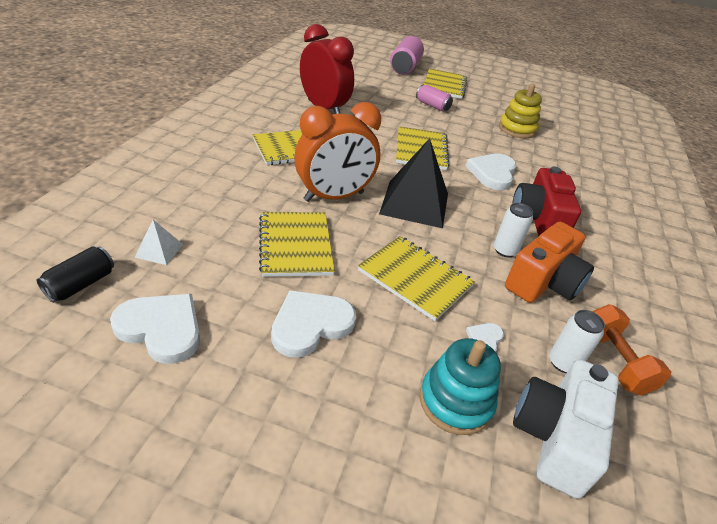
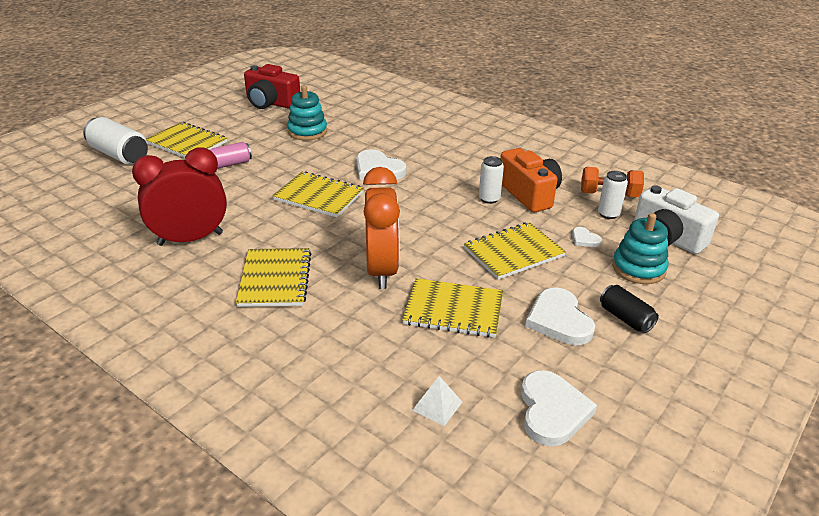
camera: 65 degrees left, 5 degrees down
(81, 284) = (480, 469): black can -> black can (625, 318)
(161, 329) = (552, 411): white heart -> white heart turned 135 degrees clockwise
(405, 67) = (119, 155): pink can -> white can
(414, 203) = (410, 225): black pyramid -> none
(517, 129) = (307, 131): yellow stacking toy -> turquoise stacking toy
(538, 219) = (453, 170): red camera -> red camera (271, 103)

